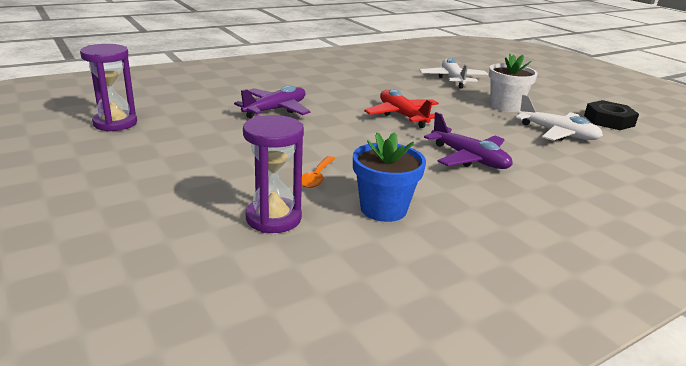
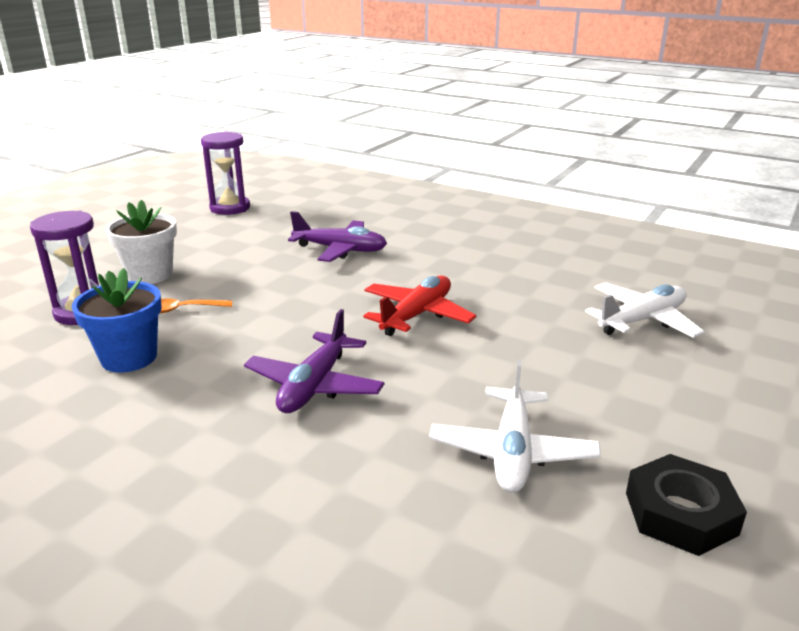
camera: 65 degrees right, 0 degrees up
(505, 106) = (580, 384): white flower pot -> white flower pot (150, 275)

